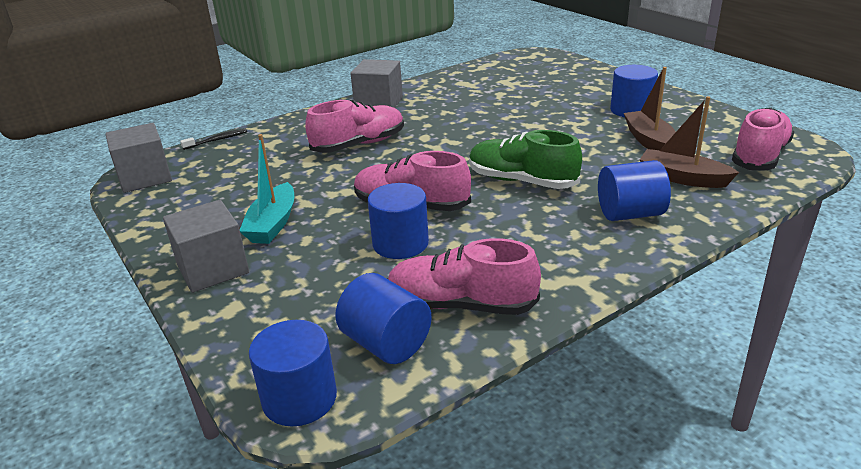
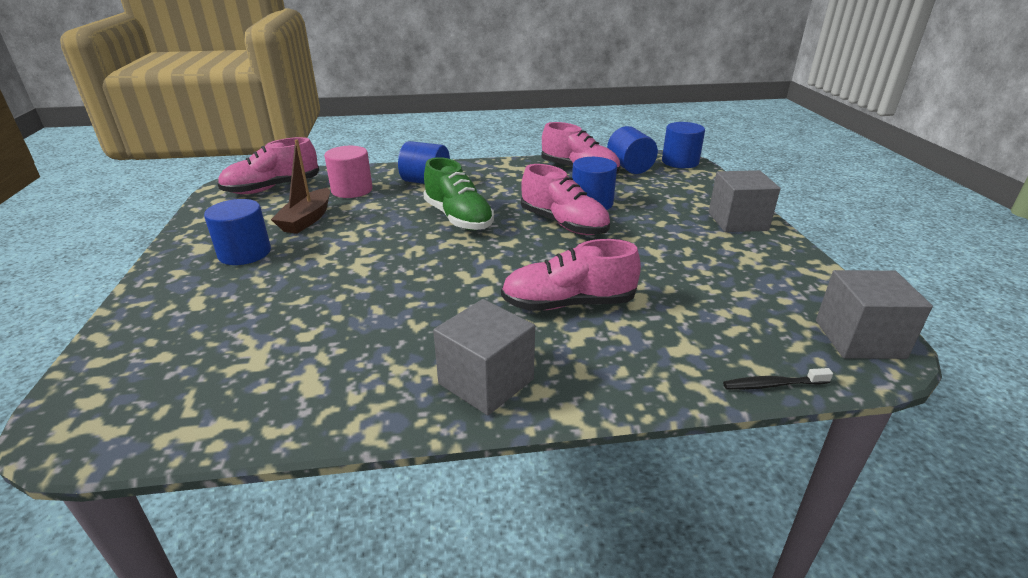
camera: 155 degrees left, 0 degrees up
(273, 224) = (688, 240): turquoise boat -> none
(682, 178) = (352, 190): brown boat -> pink cylinder

